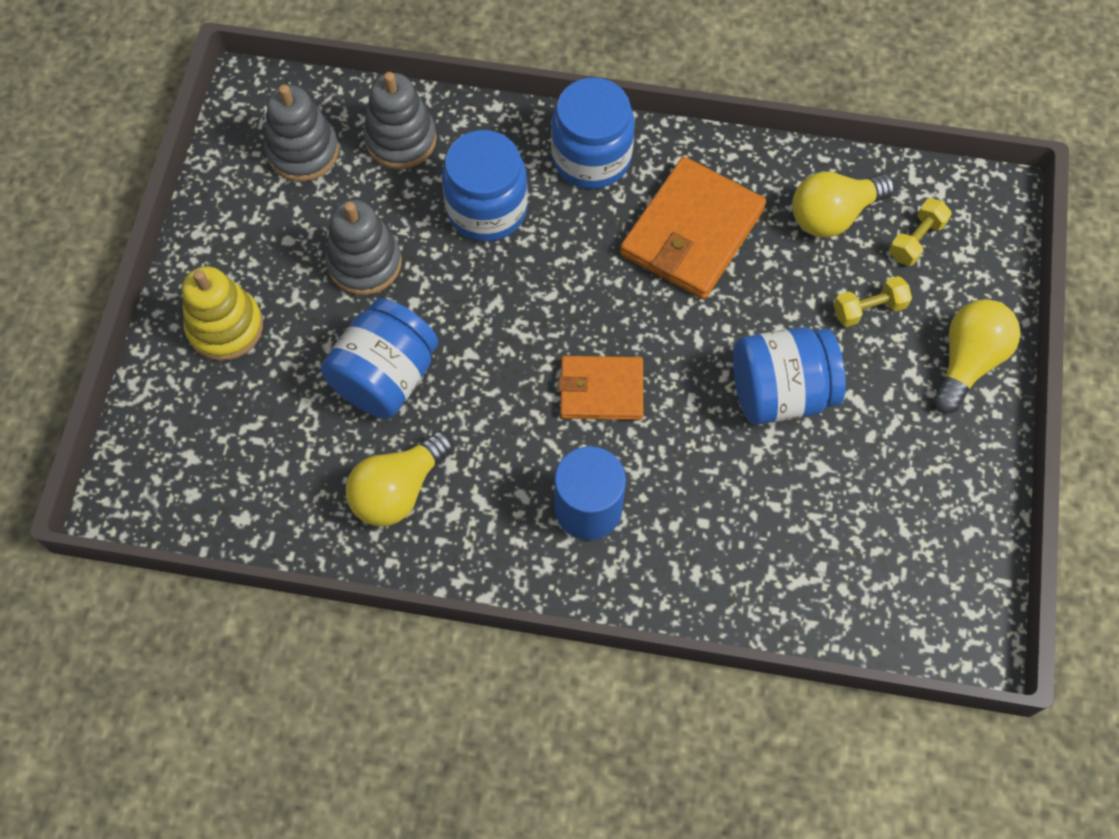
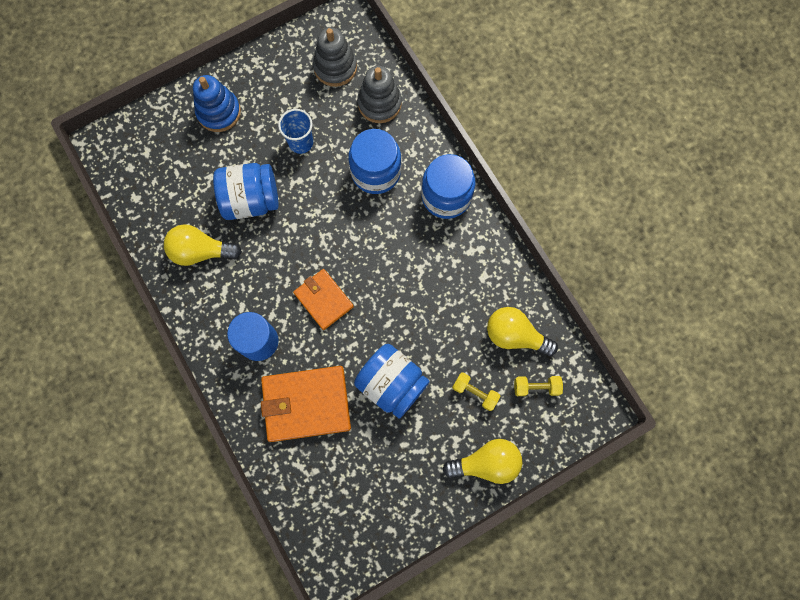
camera: 50 degrees right, 10 degrees up
(225, 327) = (219, 112): yellow stacking toy -> blue stacking toy
(364, 263) = (301, 142): grey stacking toy -> blue cup
(692, 232) = (445, 275): orange wallet -> orange wallet (306, 404)

